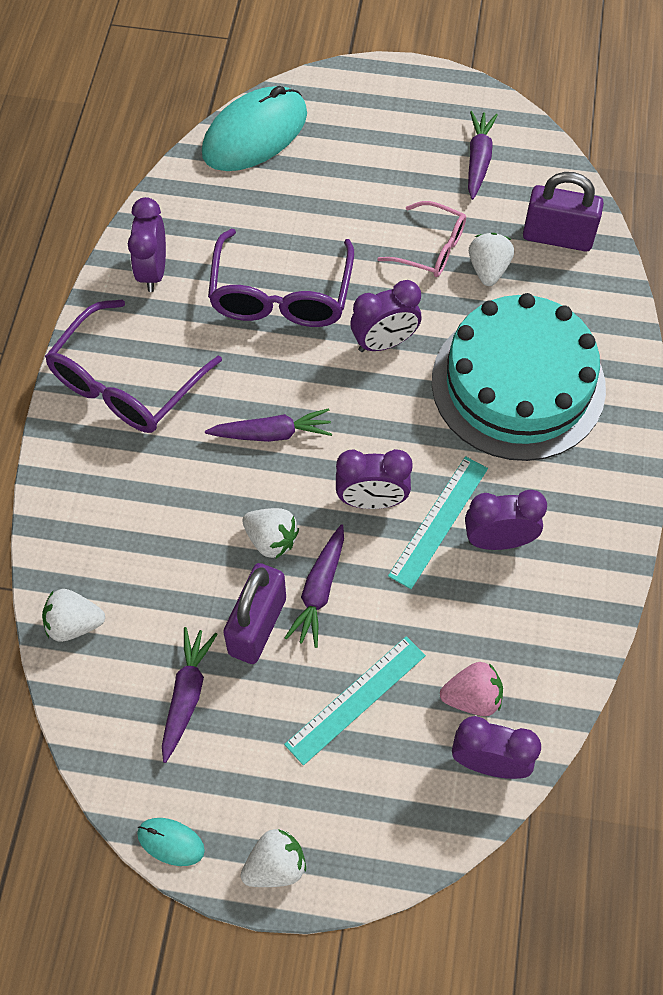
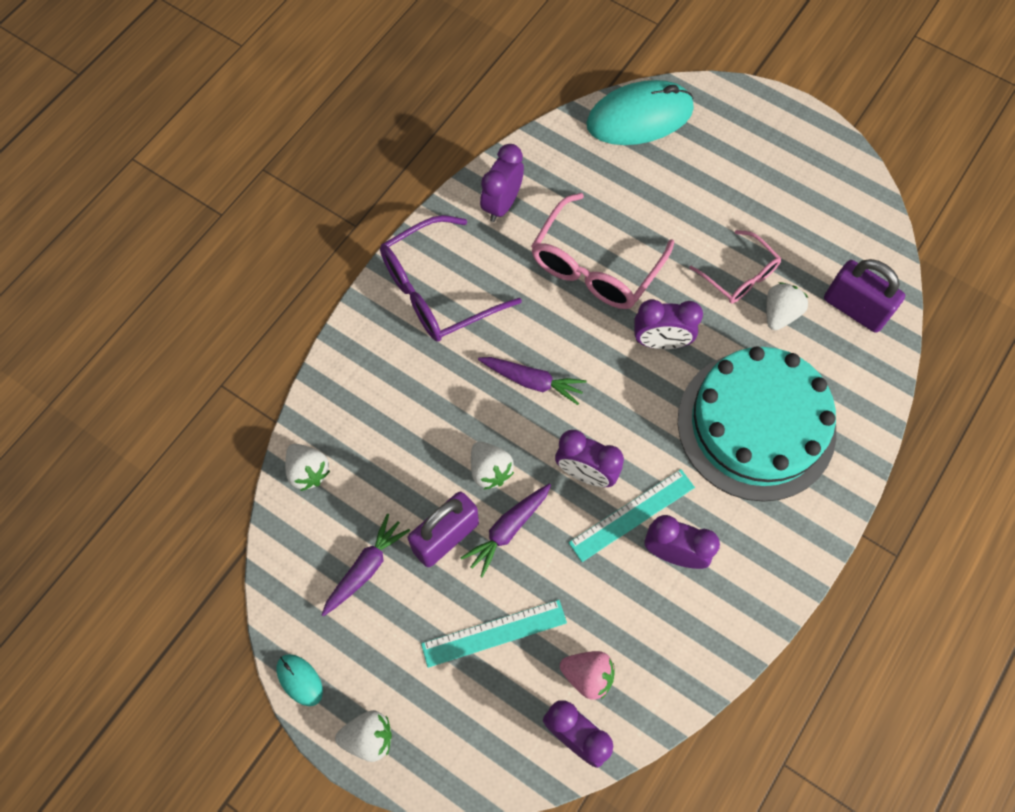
camera: 25 degrees right, 5 degrees up
(74, 624) = (308, 471): white strawberry -> white strawberry turned 150 degrees counterclockwise
(281, 296) = (595, 266): purple glasses -> pink glasses
(478, 160) = (818, 212): purple carrot -> none

